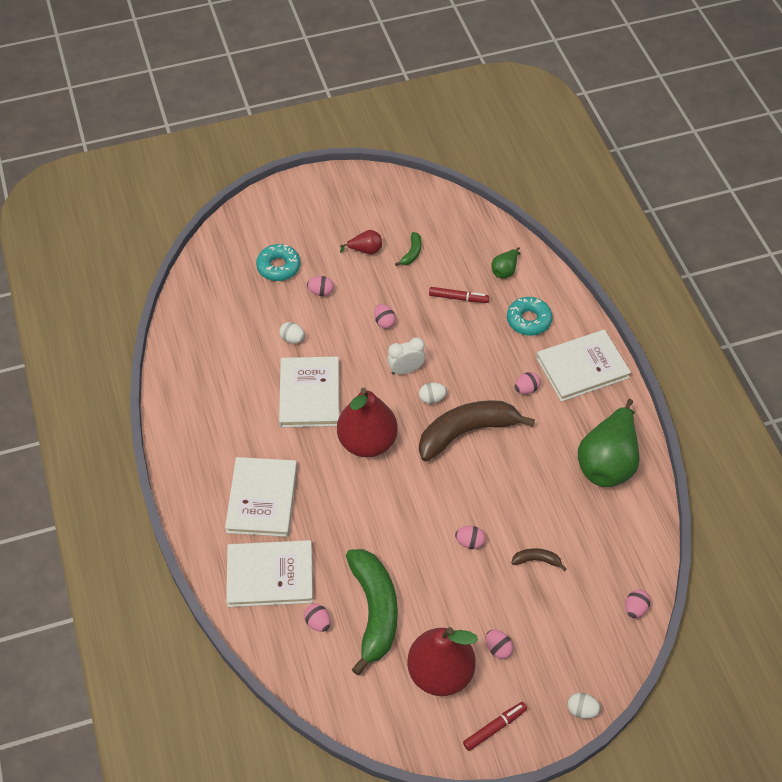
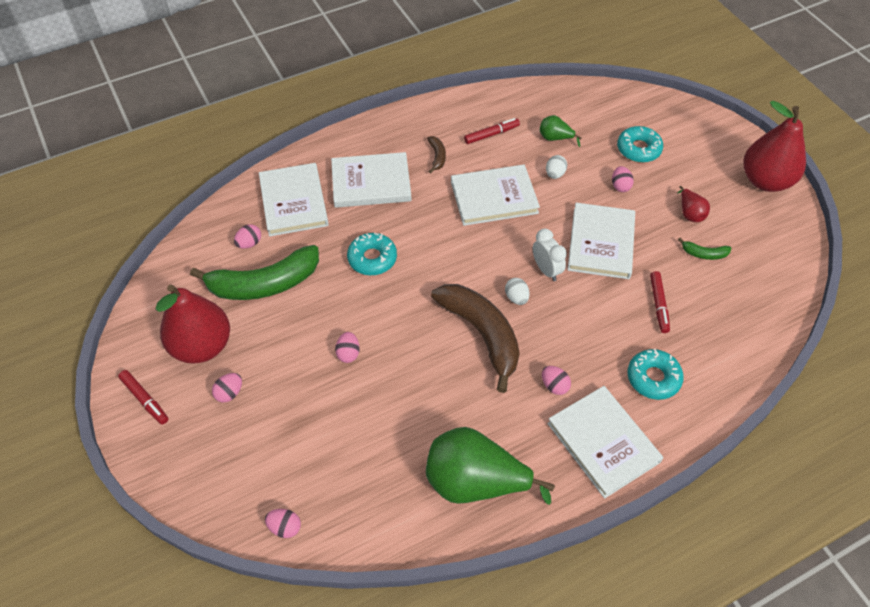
camera: 80 degrees right, 0 degrees up
(224, 381) = (491, 134): none -> red marker
(362, 509) = (372, 258): none -> turquoise donut
(367, 442) = (450, 251): red pear -> red pear (765, 181)
(384, 322) = (601, 243): pink egg -> white book
(505, 270) = (717, 345): green pear -> green pear (555, 138)
(537, 560) = (334, 419): brown banana -> brown banana (437, 157)
(582, 710) = (162, 480): white egg -> none

